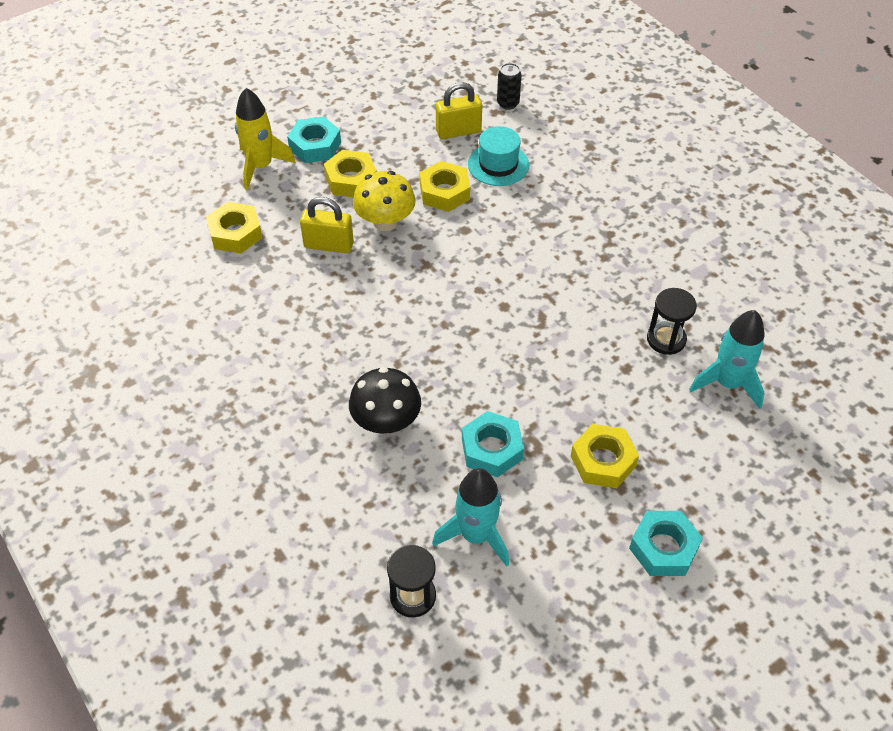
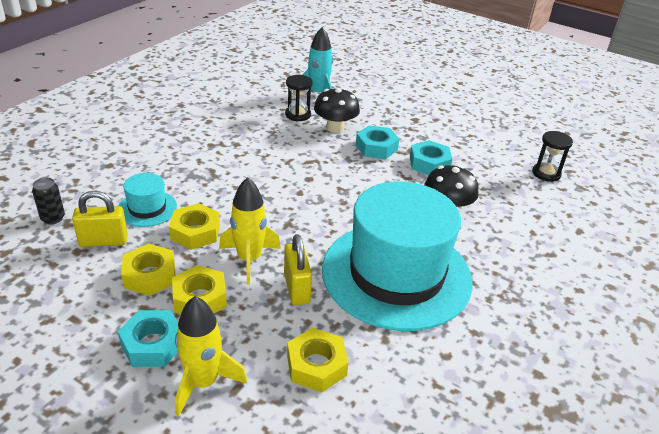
camera: 115 degrees left, 15 degrees down
(306, 327) = (396, 274): none -> turquoise hat
(385, 222) = (249, 259): yellow mushroom -> yellow rocket
(458, 131) = (103, 241): yellow padlock -> yellow padlock turned 60 degrees counterclockwise
(476, 535) = (489, 159): turquoise rocket -> none
(603, 461) = (403, 126): yellow nut -> yellow nut (150, 275)
(619, 372) = (335, 127): none -> black mushroom
(663, 548) = (439, 104): turquoise nut -> turquoise nut (376, 147)

